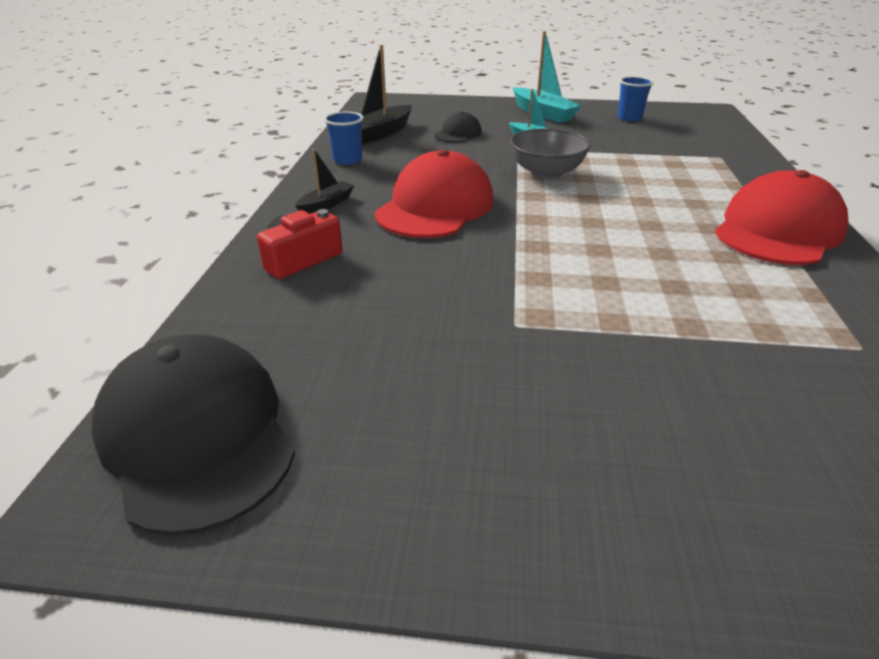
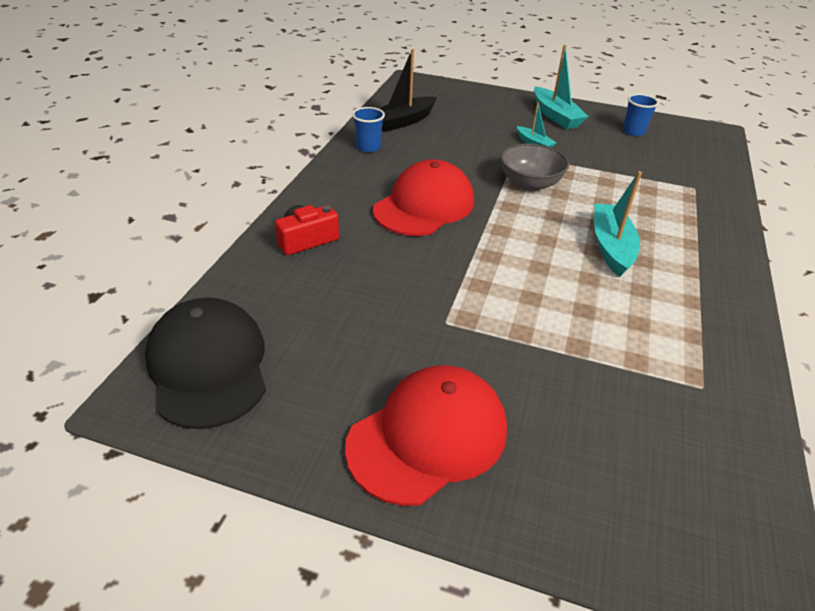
camera: 10 degrees right, 5 degrees up
(326, 204) = (339, 190): black boat -> none
(458, 134) = (470, 130): black cap -> none
(667, 219) = (611, 247): none -> turquoise boat
(777, 230) = (701, 272): red cap -> red cap (428, 437)

